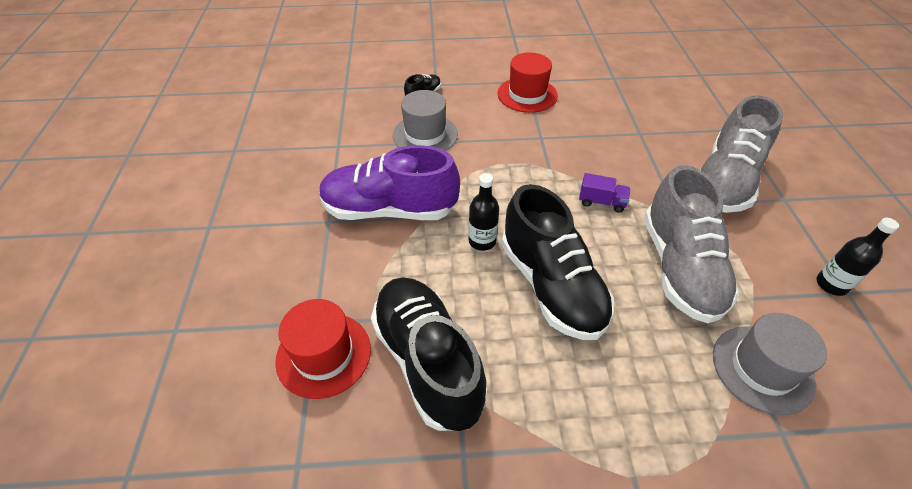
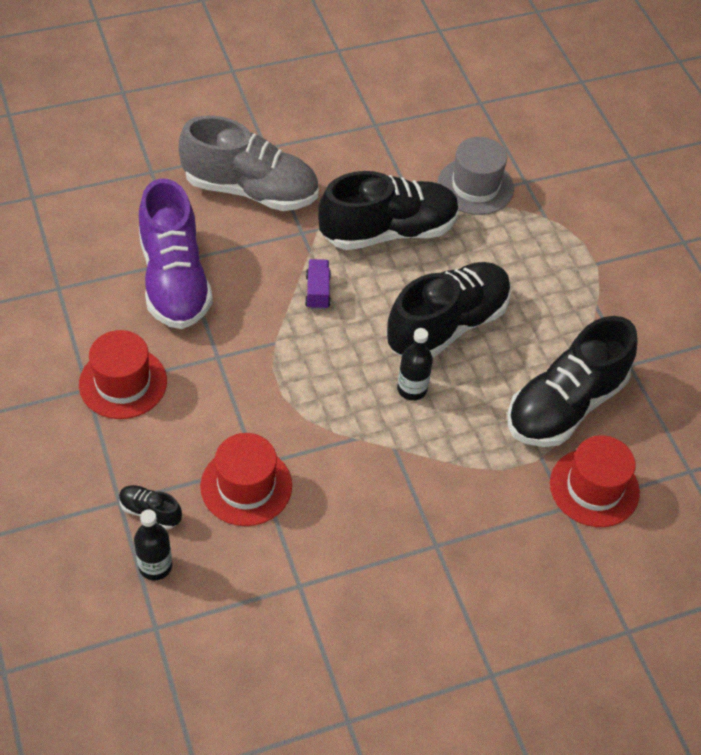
camera: 110 degrees left, 5 degrees up
(389, 210) = (396, 487): purple shoe -> purple shoe (174, 280)
(425, 134) = (246, 486): grey hat -> red hat
(679, 267) = (388, 231): grey shoe -> black shoe
(831, 284) = (370, 133): black bottle -> black bottle (155, 566)

